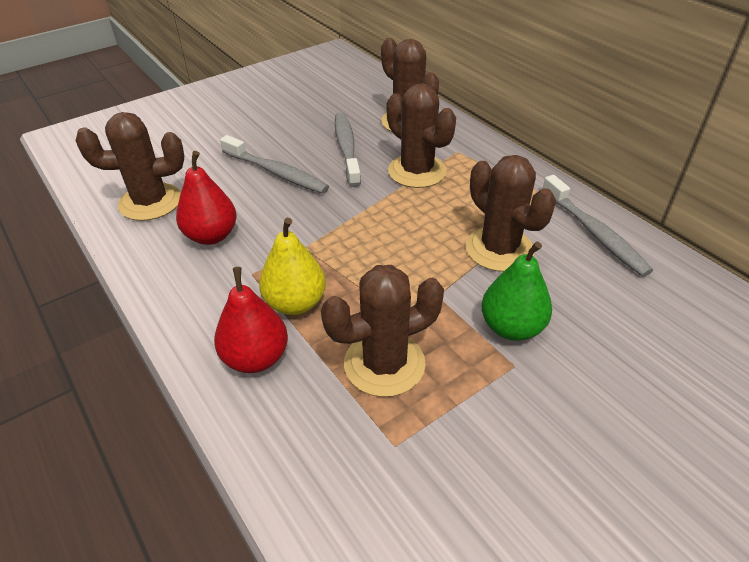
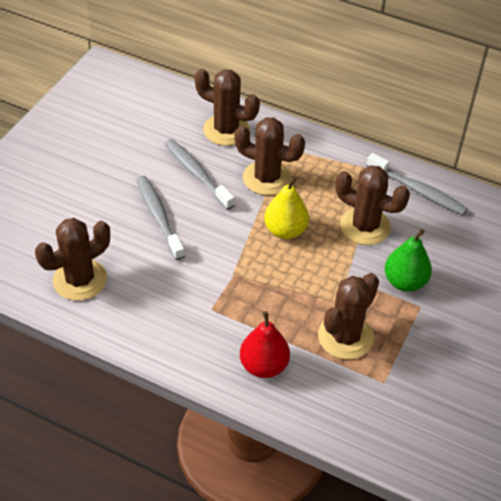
camera: 30 degrees left, 5 degrees up
(211, 236) = (156, 290): red pear -> none
(276, 172) = (159, 216): grey toothbrush -> grey toothbrush turned 120 degrees counterclockwise
(295, 303) = (259, 319): yellow pear -> yellow pear (285, 230)

